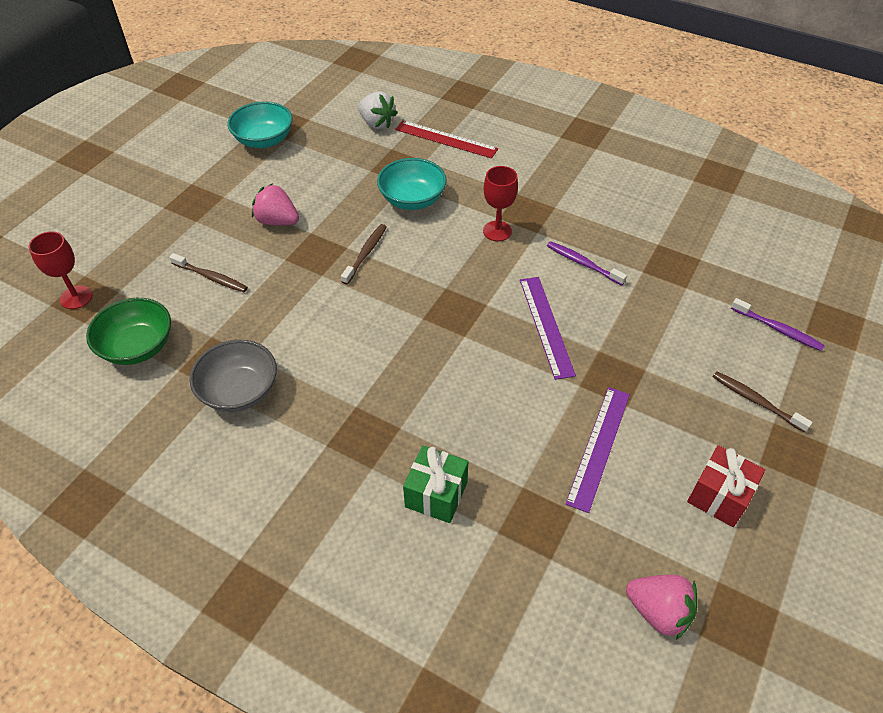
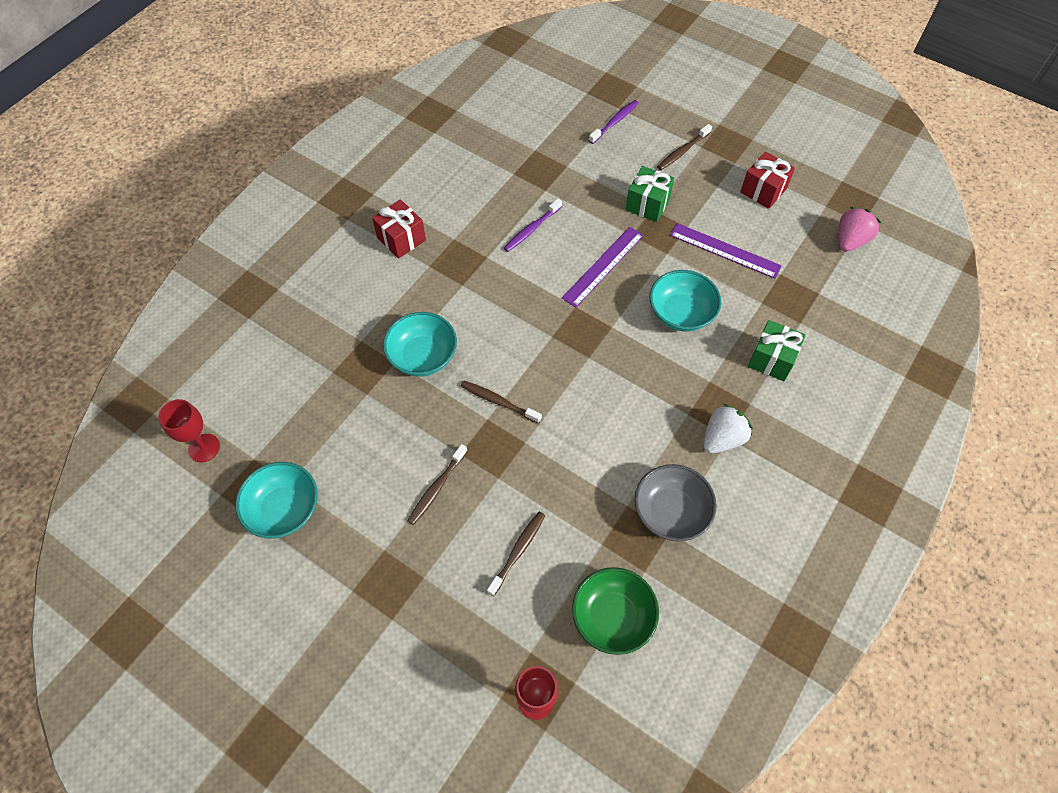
camera: 85 degrees left, 10 degrees up
(277, 221) = (437, 488): pink strawberry -> brown toothbrush
(377, 123) = (281, 385): white strawberry -> white strawberry (722, 438)
(446, 139) = (328, 318): red ruler -> none
(492, 399) = (681, 313): none -> turquoise bowl
(497, 231) = (481, 288): red goblet -> red goblet (204, 448)
(545, 172) = (401, 239): none -> red gift
(546, 326) = (603, 266): purple ruler -> purple ruler turned 45 degrees counterclockwise
(651, 365) = (647, 204): none -> green gift

